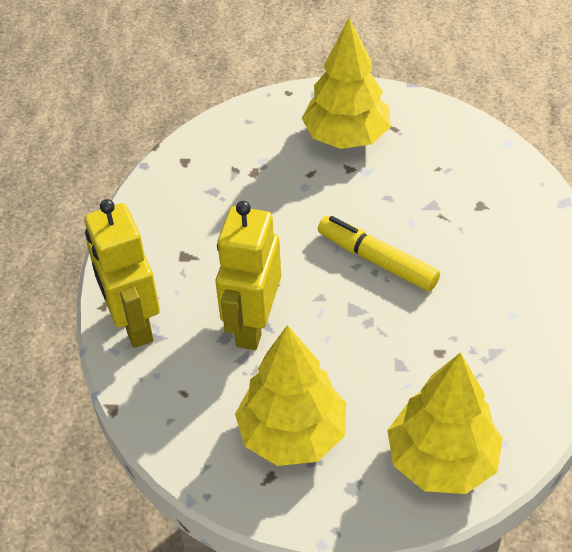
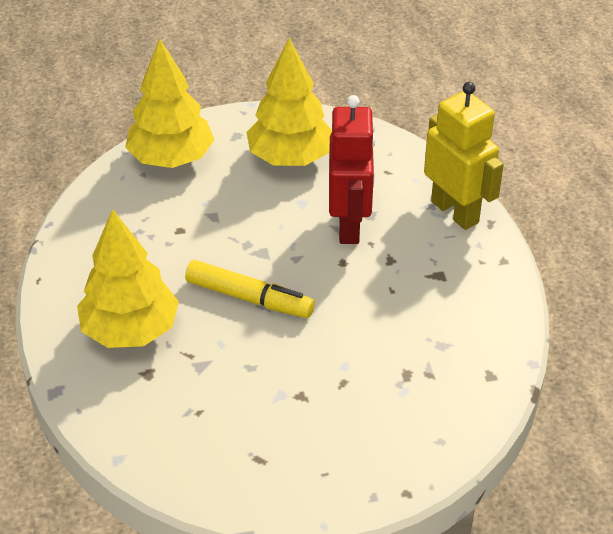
camera: 165 degrees right, 5 degrees down
(252, 325) = (350, 225): yellow robot -> red robot
(346, 137) = (314, 435): yellow tree -> yellow tree (130, 330)

